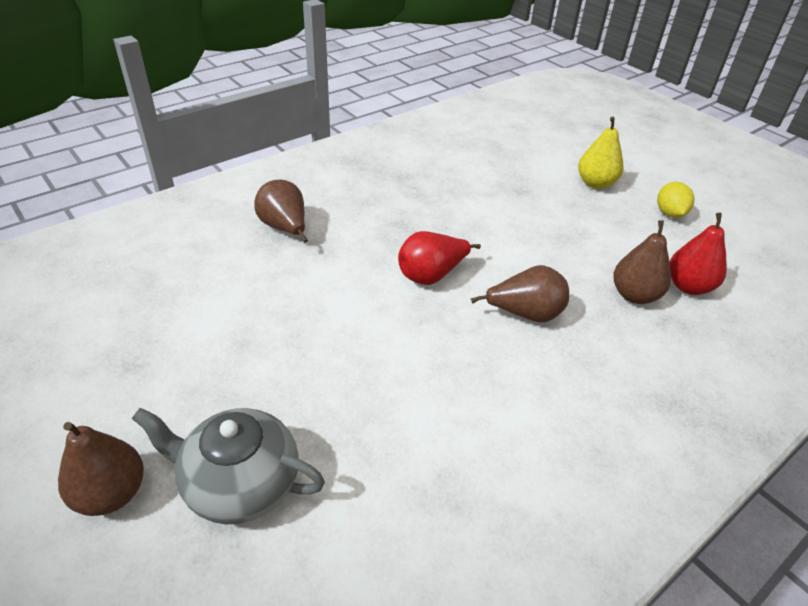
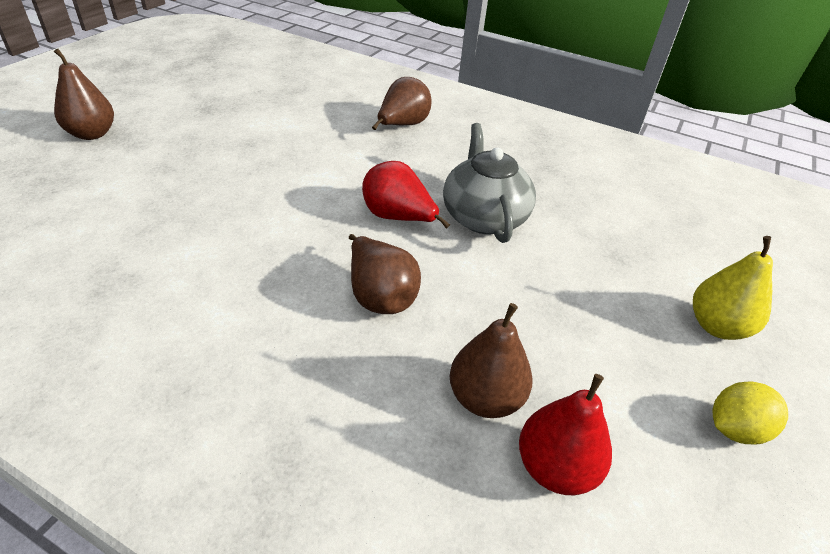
camera: 65 degrees right, 0 degrees up
(240, 483) = (107, 177): grey teapot -> grey teapot (483, 217)

